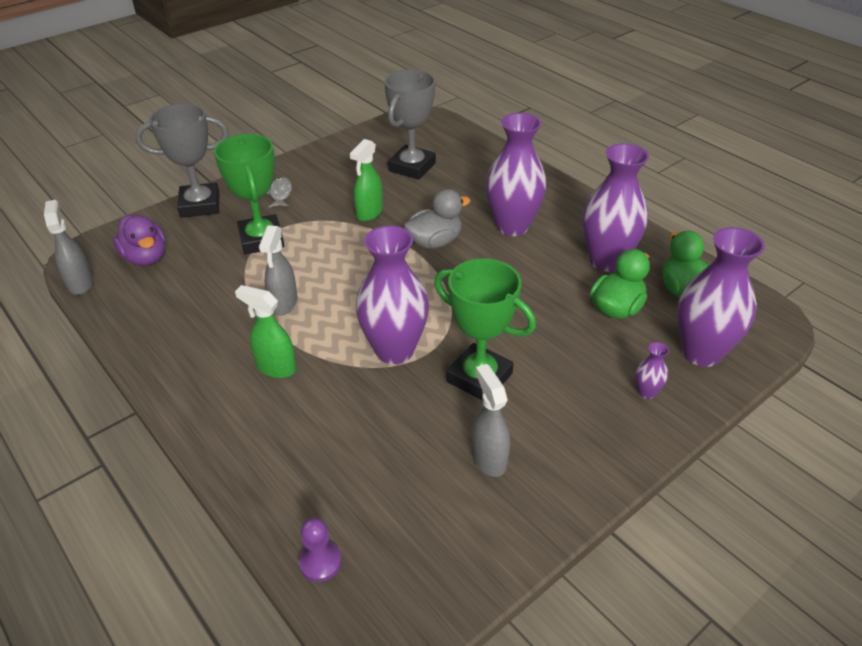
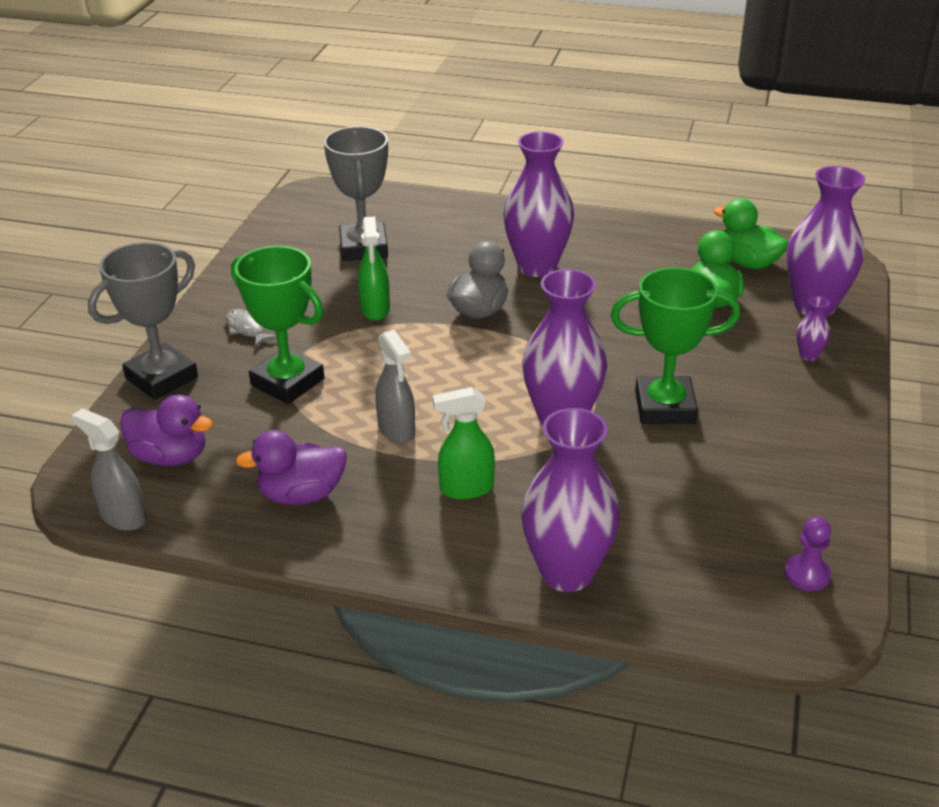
camera: 35 degrees left, 5 degrees down
(181, 319) = (301, 495): none -> purple duck
(320, 562) = (711, 613): purple pawn -> purple pawn (806, 574)
(488, 458) = (748, 464): grey spray bottle -> none
(606, 261) = (657, 263): purple vase -> purple vase (567, 572)

